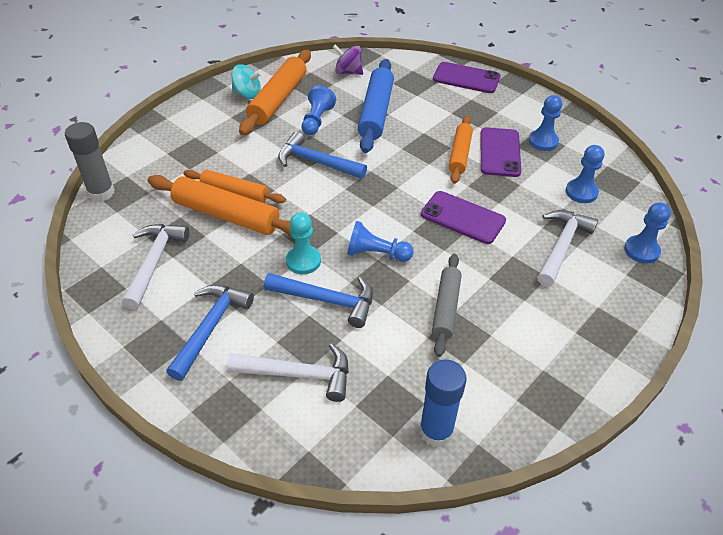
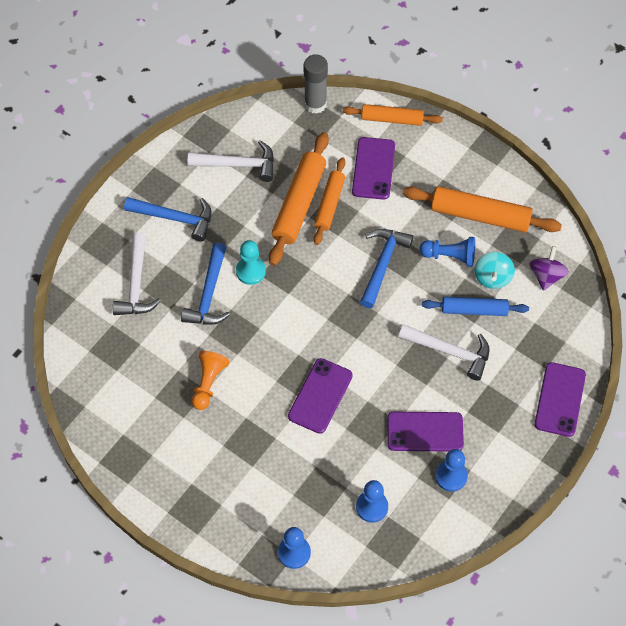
camera: 85 degrees right, 15 degrees up
(202, 158) = (373, 168): none -> purple phone
(247, 94) = (484, 186): turquoise spinning top -> turquoise spinning top (492, 277)
(376, 112) = (474, 310): blue rolling pin -> blue rolling pin, size x0.64
(376, 254) = (265, 326): blue pawn -> none
(436, 431) = (93, 378): blue glue stick -> none
(446, 308) = (208, 383): grey rolling pin -> orange pawn
(460, 154) = (415, 393): orange rolling pin -> orange rolling pin (392, 119)
(561, 246) = (292, 481): white hammer -> white hammer (450, 352)

